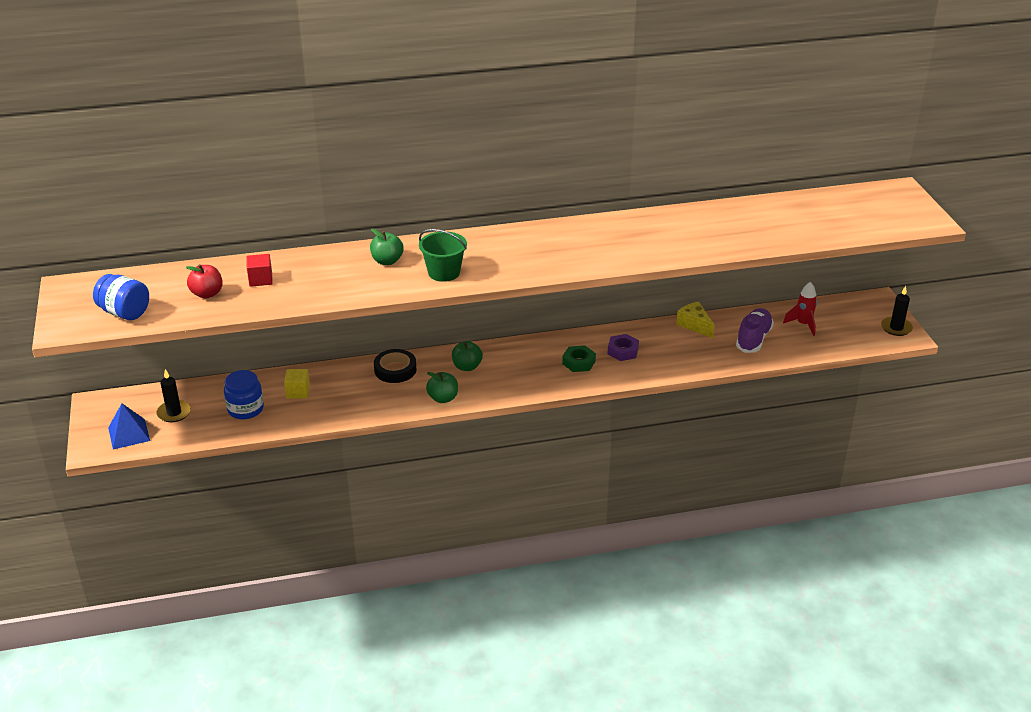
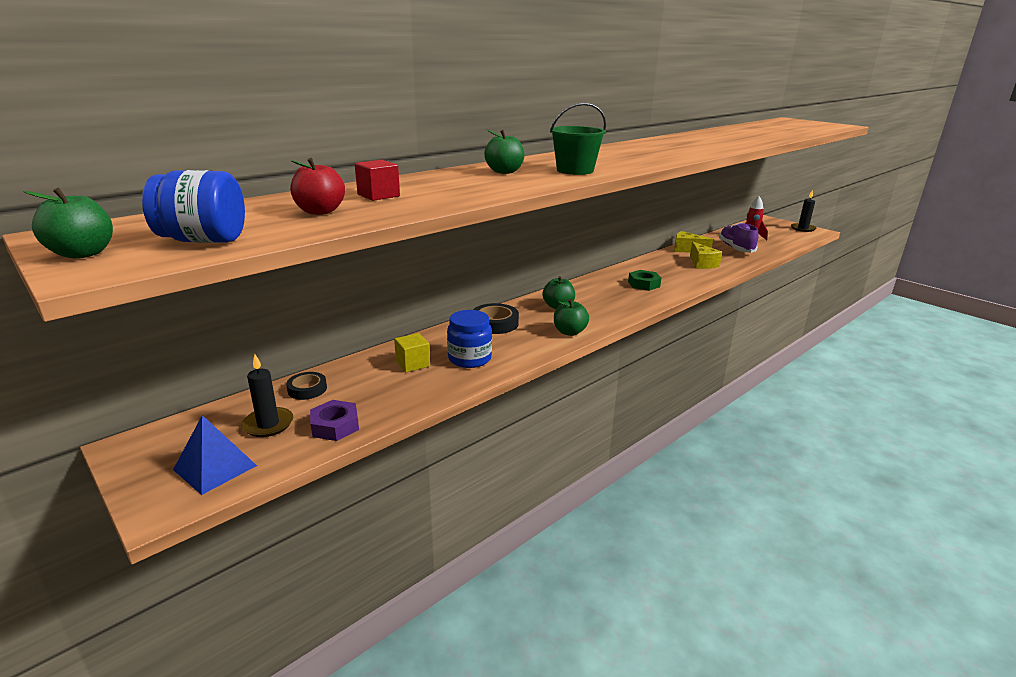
camera: 30 degrees left, 10 degrees down
(66, 311) = (83, 254): none -> green apple
(215, 392) = (307, 389): none -> black tape
(245, 409) = (365, 395): blue jar -> blue jar (469, 358)
(623, 351) = (664, 271): purple nut -> purple nut (335, 426)
(679, 351) = (702, 264): none -> yellow cheese

